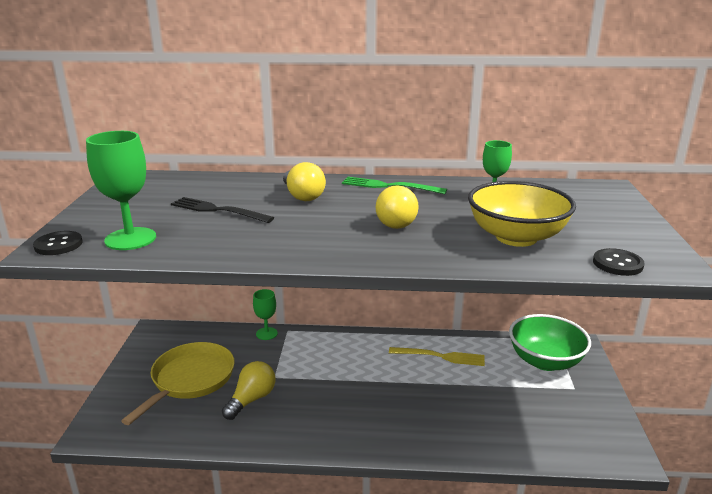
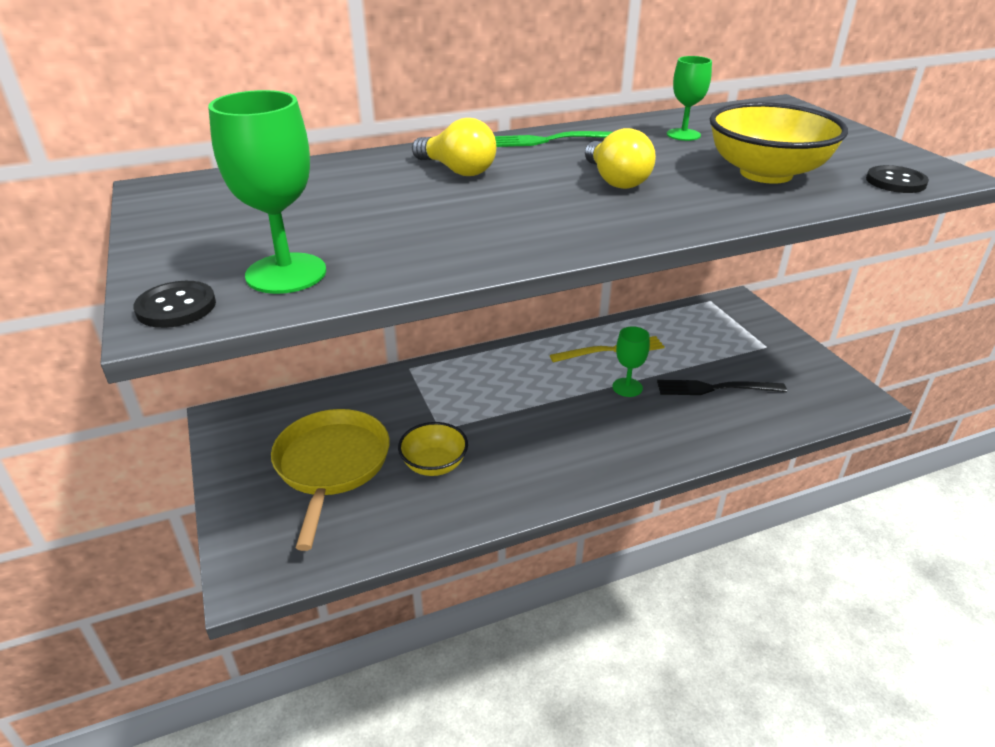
camera: 25 degrees left, 10 degrees up
(217, 210) = (364, 209): black fork -> black fork (714, 388)
(251, 399) = (434, 464): yellow light bulb -> yellow bowl
(266, 333) = (385, 379): green goblet -> green goblet (627, 387)
(545, 361) = (718, 326): green bowl -> none

